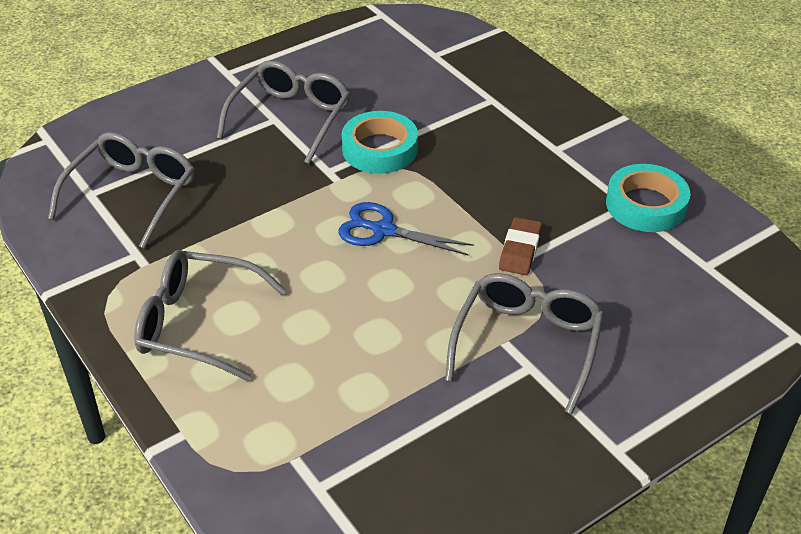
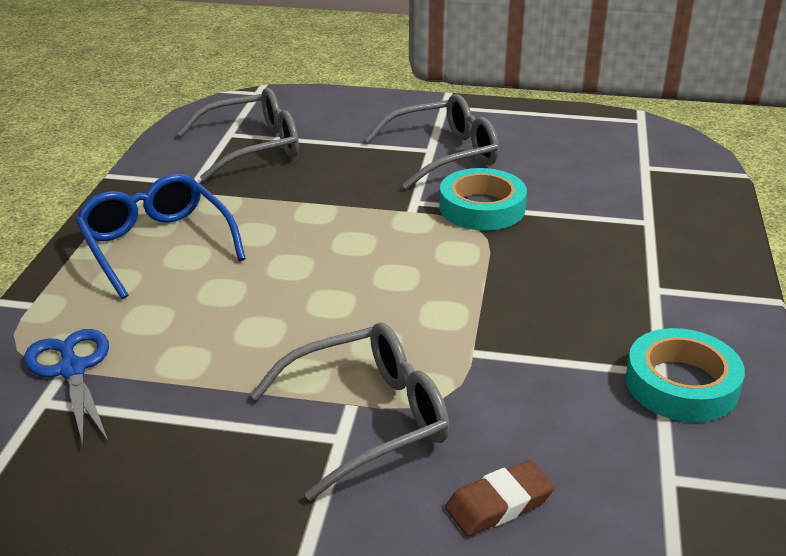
camera: 45 degrees right, 10 degrees down
(199, 324) = (157, 246): grey glasses -> blue glasses
(383, 230) = (389, 263): blue scissors -> blue scissors (72, 370)
(520, 250) = (484, 345): brown eraser -> brown eraser (499, 504)

